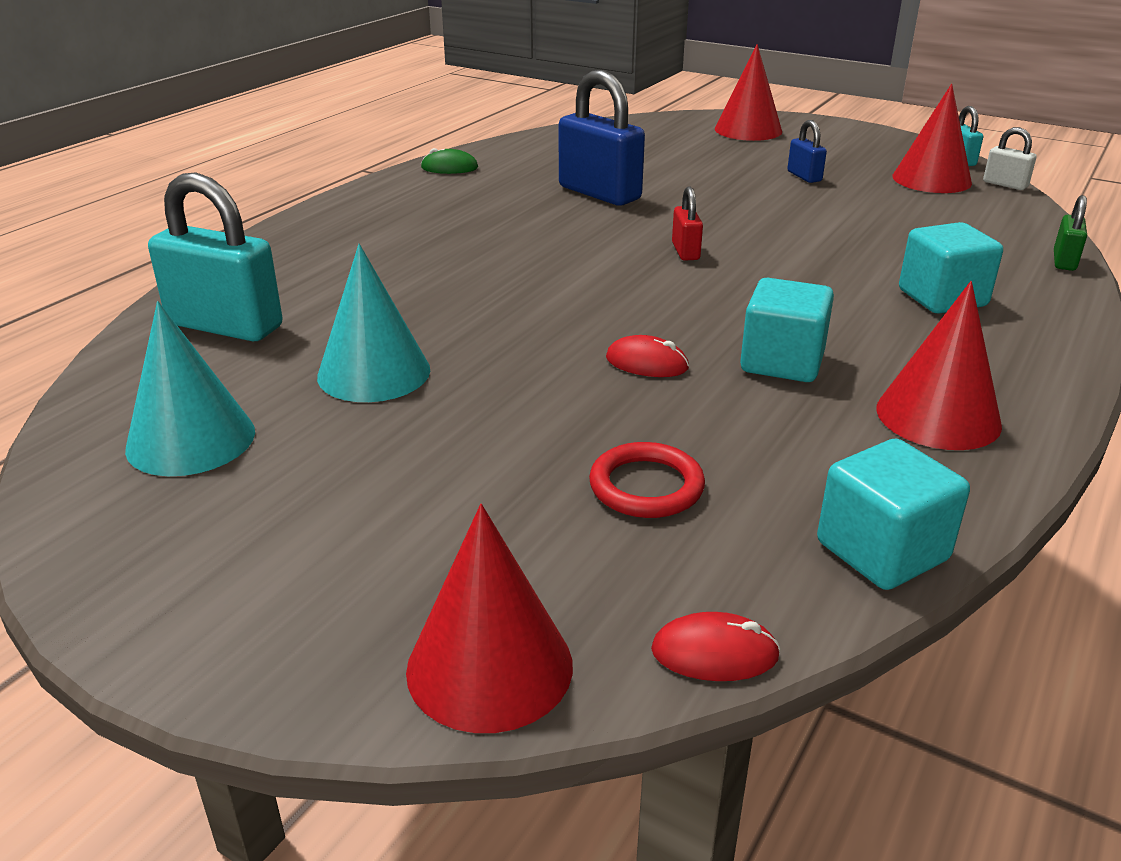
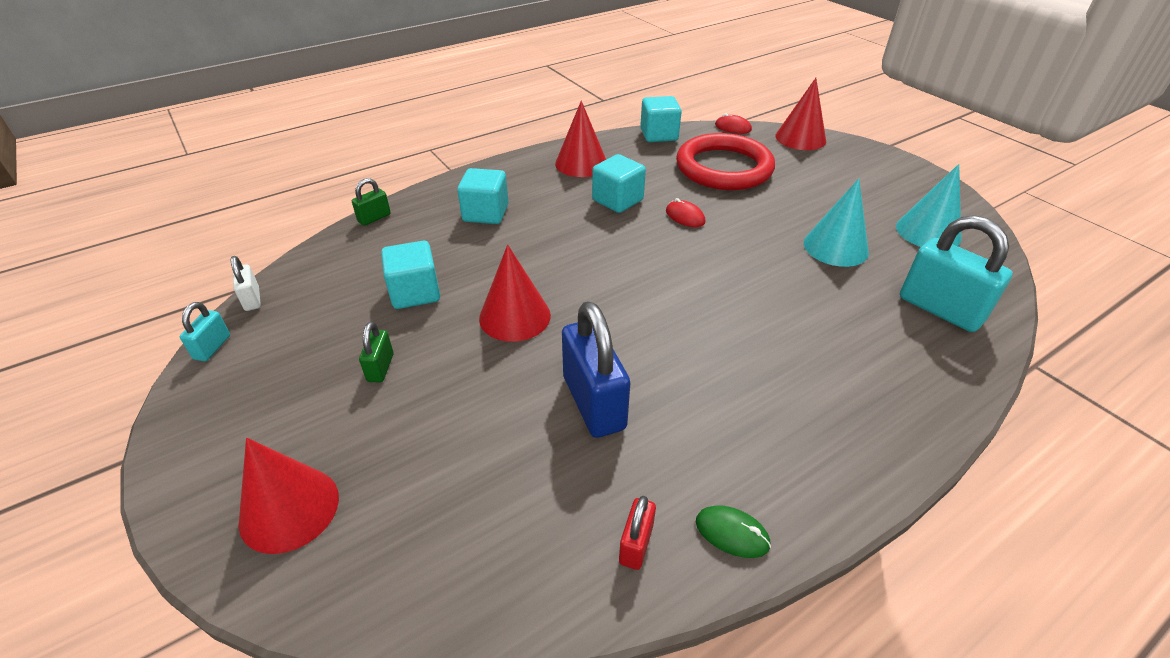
camera: 155 degrees left, 10 degrees up
(646, 486) = (724, 168): red ring -> red ring, size x2.11
(685, 251) = (589, 294): red padlock -> red padlock (636, 544)
(804, 176) = (380, 368): blue padlock -> green padlock
(869, 216) = (415, 293): none -> turquoise cube
(931, 179) = (289, 325): red cone -> red cone (515, 316)

